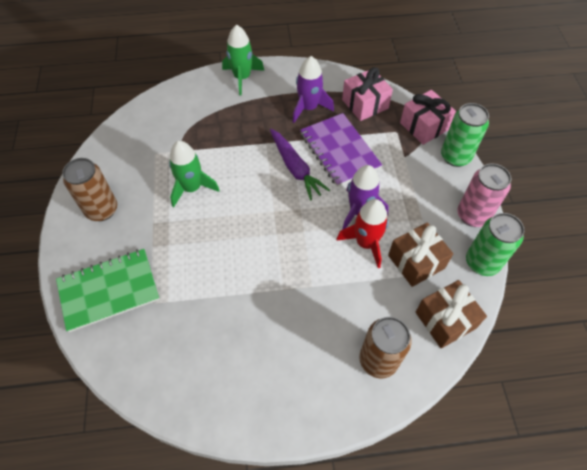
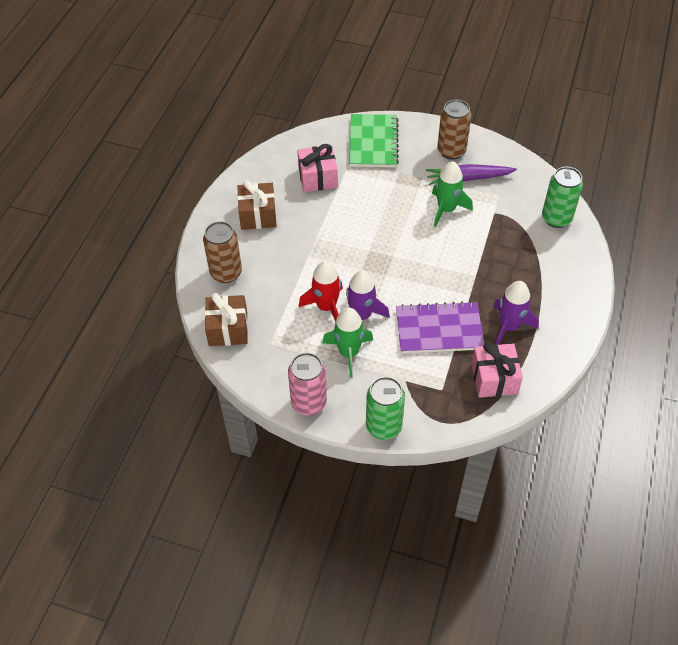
camera: 115 degrees right, 5 degrees down
(242, 78) = (578, 285): green rocket -> green rocket (348, 352)
(295, 168) = (434, 287): purple carrot -> purple carrot (468, 178)
(416, 262) = (288, 334): brown gift -> brown gift (258, 215)
(424, 126) = (438, 419): pink gift -> pink gift (318, 178)
(482, 262) = (259, 383): green can -> green can (556, 218)

